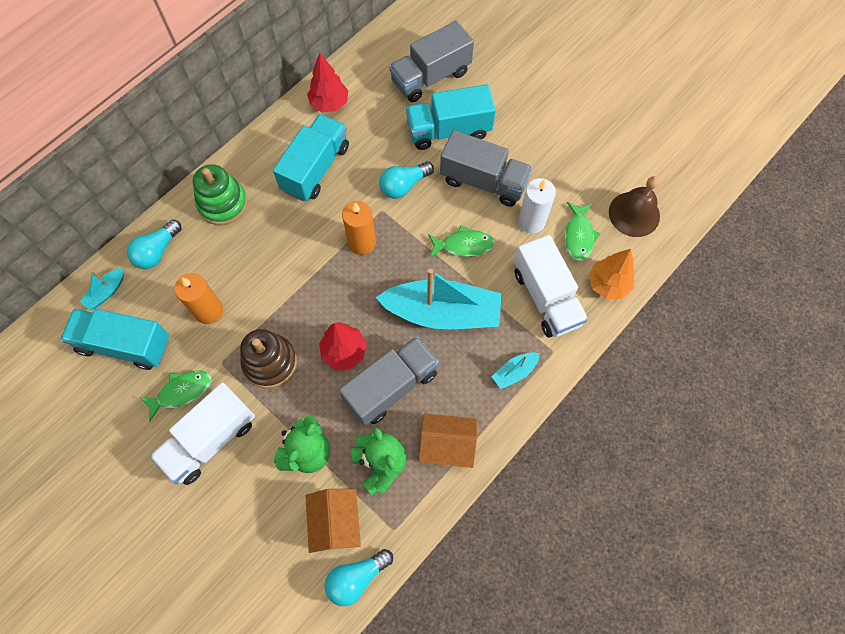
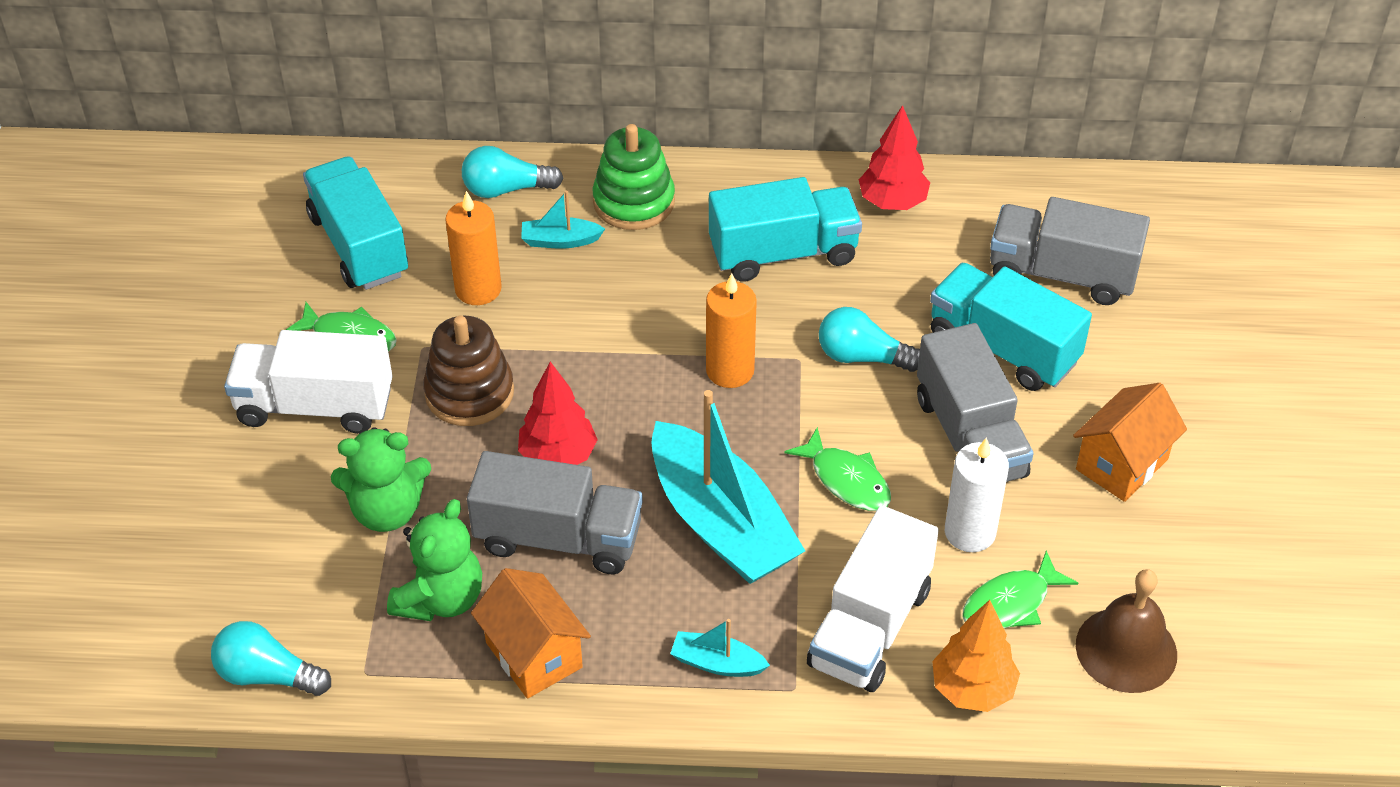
camera: 50 degrees right, 20 degrees down
(106, 292) = (407, 183): turquoise boat -> turquoise boat (560, 241)
(336, 522) = (321, 604): orange house -> orange house (1122, 464)

